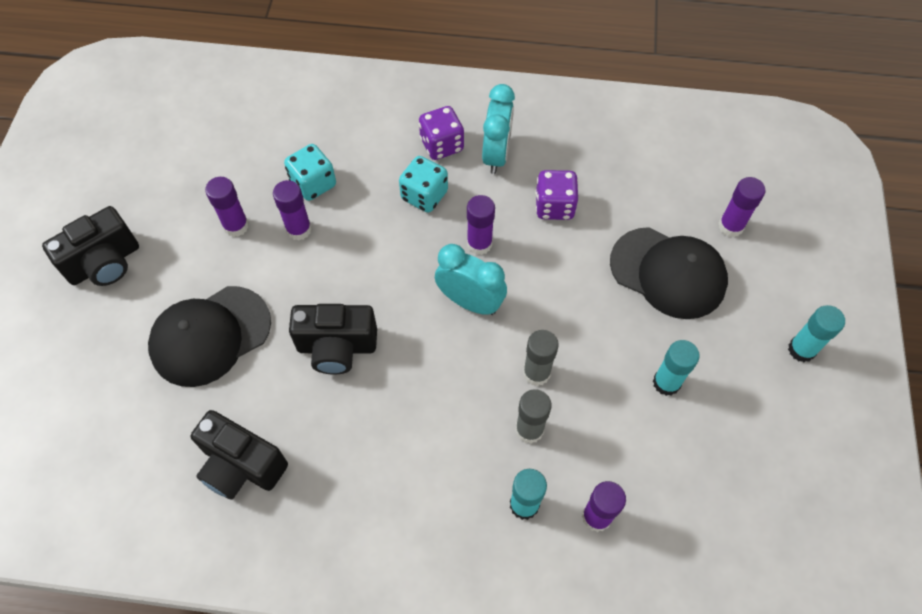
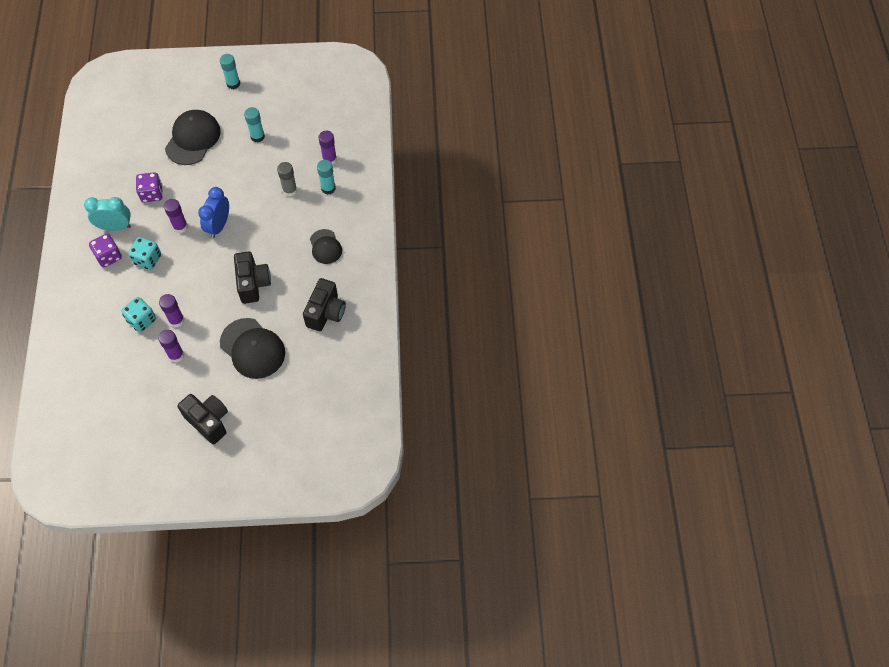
camera: 100 degrees left, 0 degrees up
(386, 482) = (325, 247): none -> black cap
(470, 302) = (219, 226): turquoise clock -> blue clock
(536, 373) = (258, 191): grey glue stick -> none
(730, 226) = (161, 113): purple glue stick -> none

